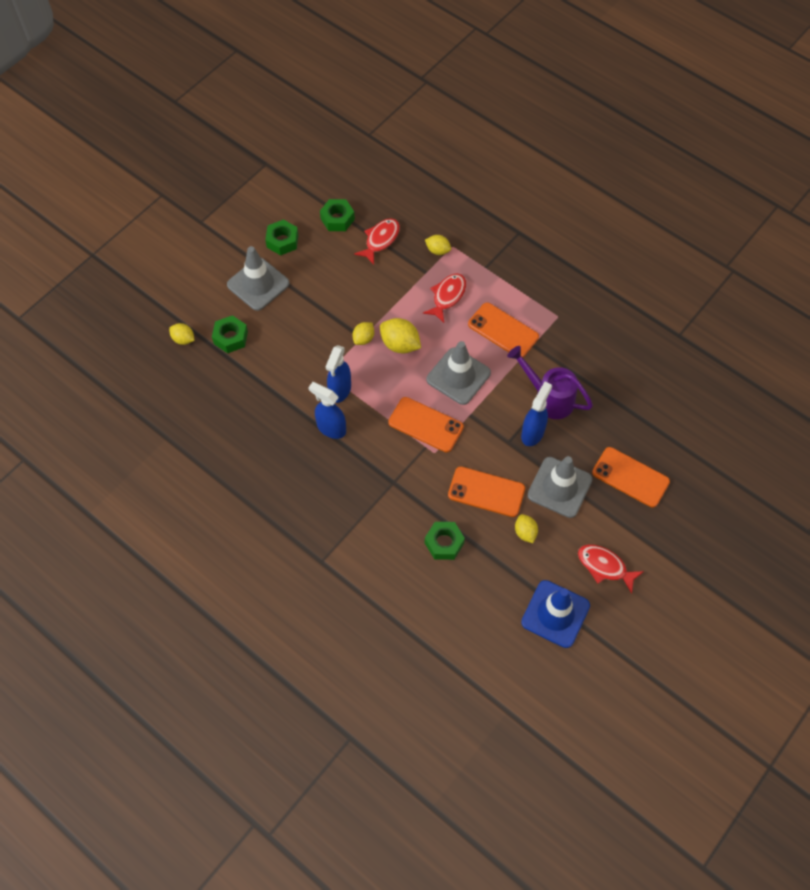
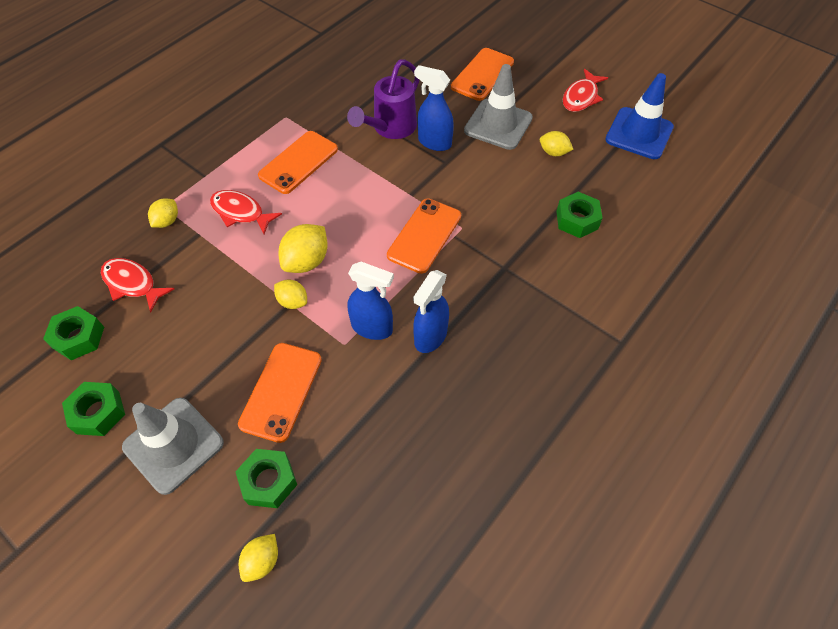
camera: 90 degrees left, 5 degrees down
(458, 376) = (358, 204): grey traffic cone -> none
(486, 492) = (509, 182): orange phone -> orange phone (281, 391)
(525, 532) = (553, 152): yellow lemon -> yellow lemon turned 45 degrees clockwise

